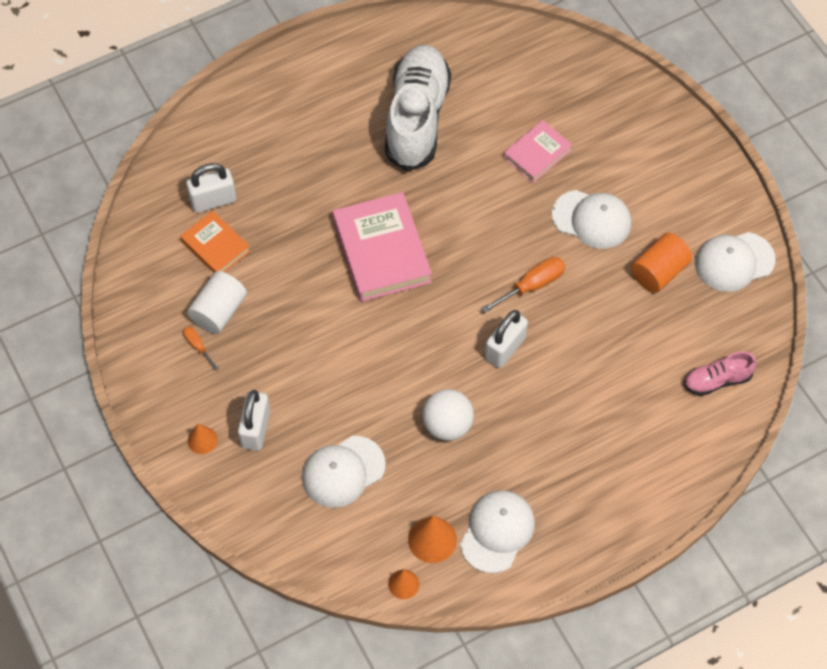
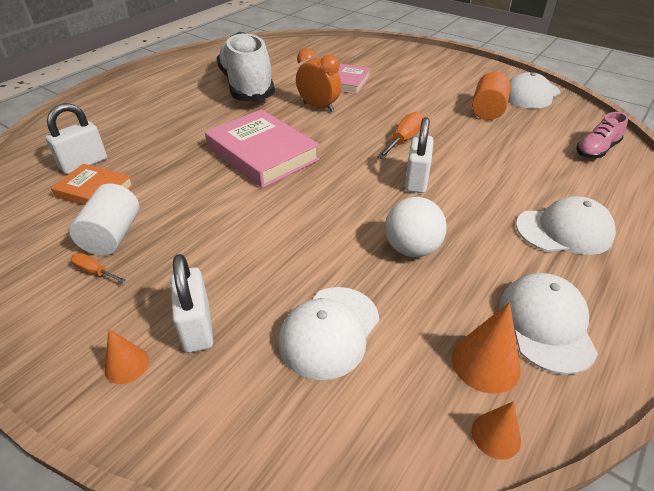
camera: 25 degrees left, 20 degrees down
(476, 192) = (318, 107): none -> orange clock
(592, 219) = (415, 99): white cap -> white cap (564, 230)

